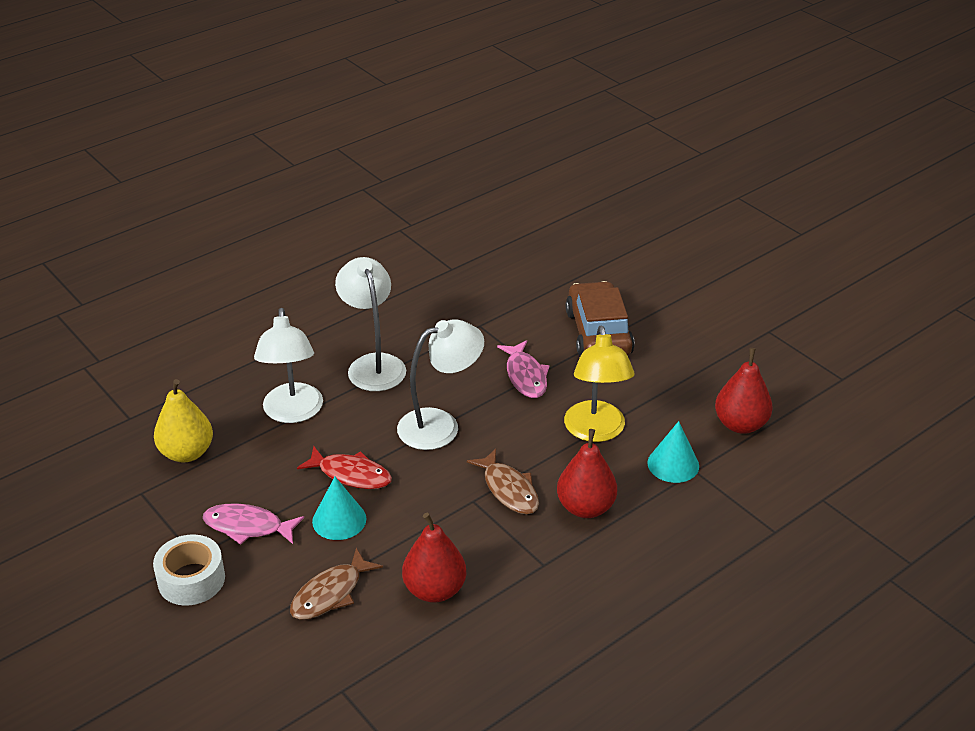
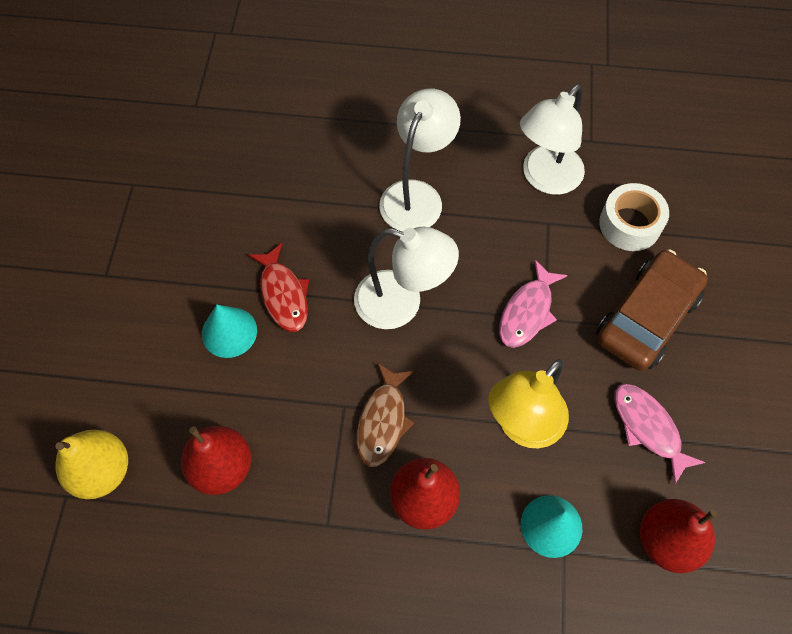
camera: 45 degrees right, 25 degrees up
(187, 453) = (197, 172): yellow pear -> yellow pear (102, 471)
(191, 579) = (81, 295): white tape -> white tape (630, 224)
(248, 526) = (164, 280): pink fish -> pink fish (648, 428)
(293, 413) = (306, 195): white lamp -> white lamp (545, 179)
(330, 593) = (151, 397): brown fish -> none

